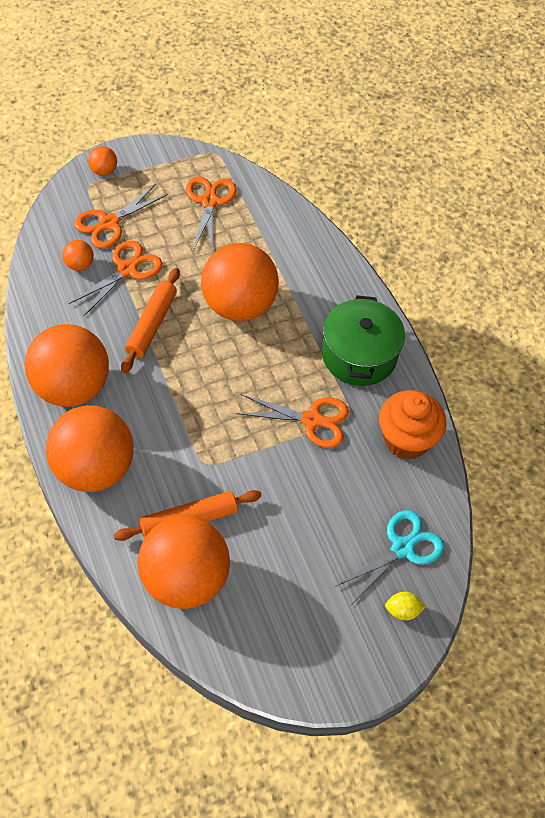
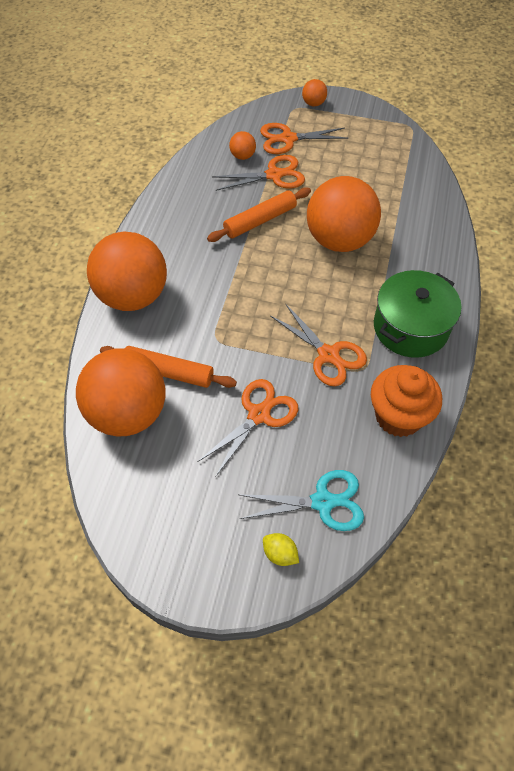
camera: 40 degrees right, 0 degrees up
(72, 387) = (166, 233): orange ball -> none
(209, 201) = (378, 158): orange scissors -> orange scissors (259, 414)

